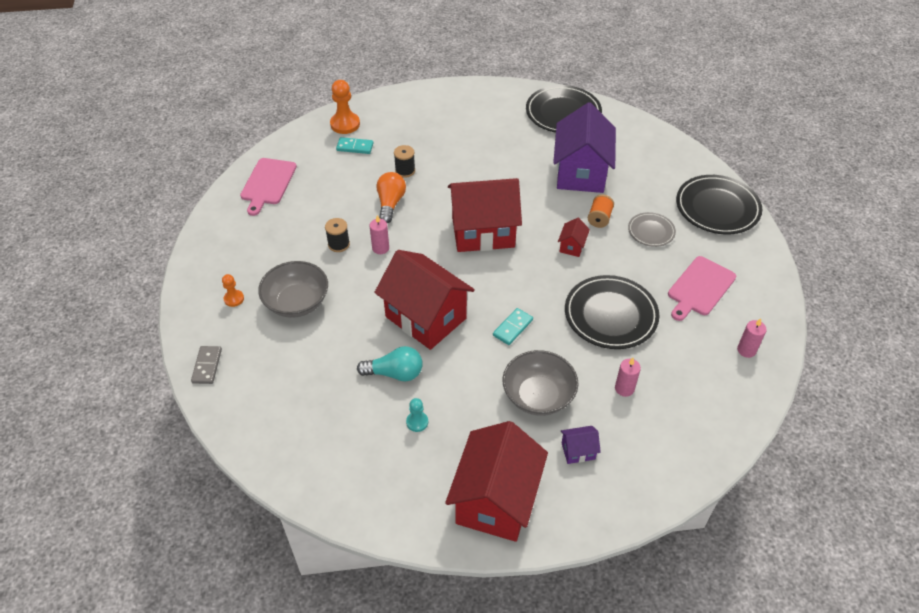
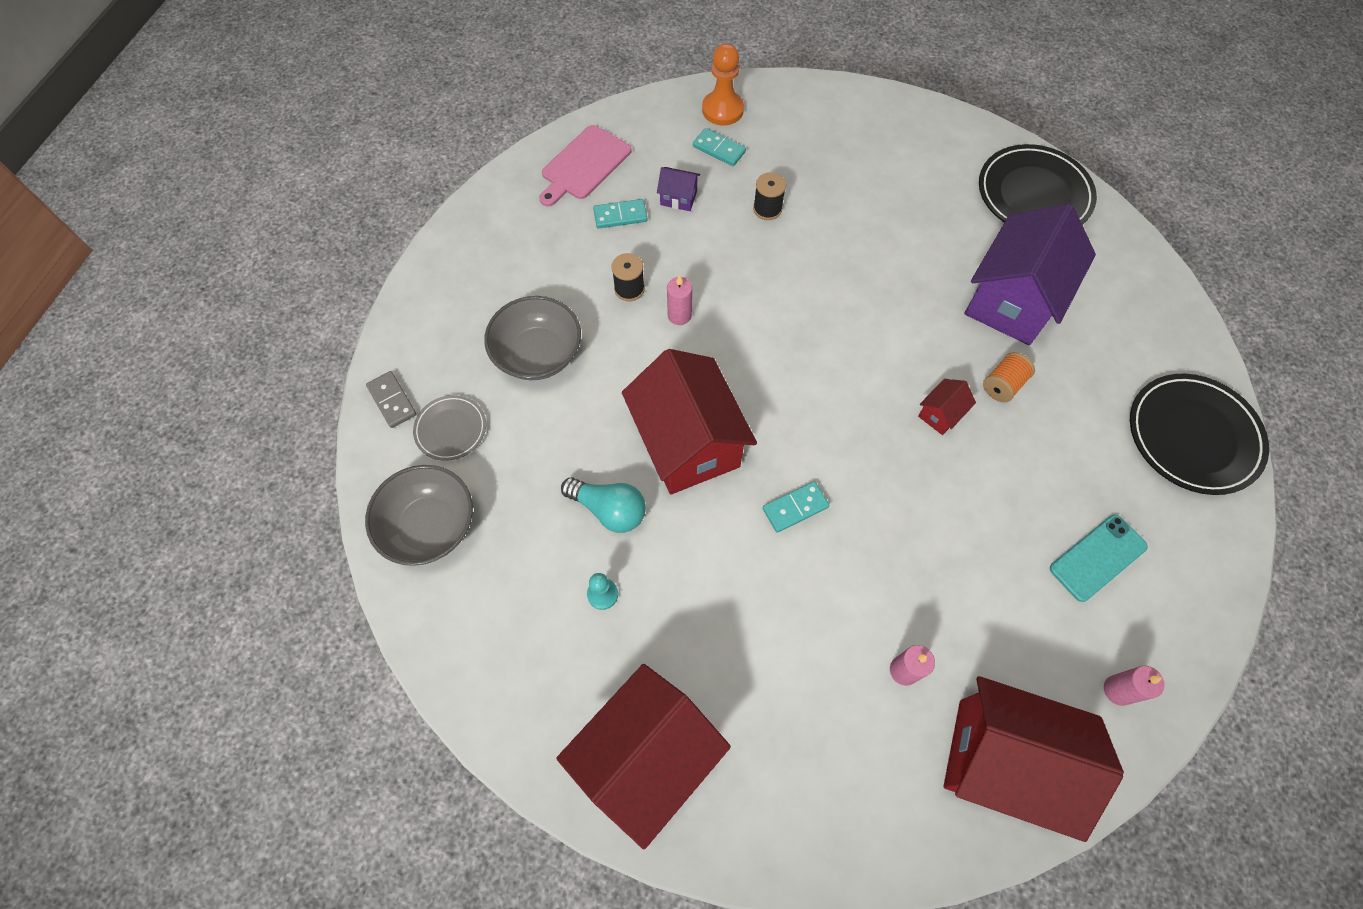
camera: 25 degrees right, 15 degrees up
(207, 366) = (392, 401): grey domino -> grey domino turned 60 degrees counterclockwise
(234, 299) = (466, 318): orange pawn -> none
(309, 205) = (620, 216): none -> turquoise domino
(390, 203) = (724, 252): orange light bulb -> none
(483, 232) = (826, 343): red house -> red house (1002, 760)
(538, 396) = (778, 627): grey bowl -> grey bowl (430, 526)
(578, 451) = (791, 736): purple house -> purple house (678, 198)
(610, 315) = (942, 546): black plate -> none
(651, 231) = (1069, 436): grey plate -> grey plate (451, 429)
(700, 288) = (1097, 558): pink cutting board -> turquoise phone

